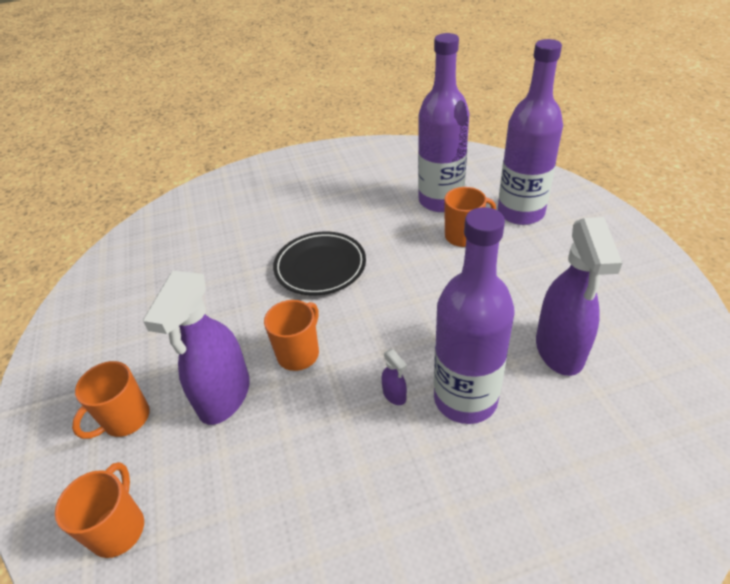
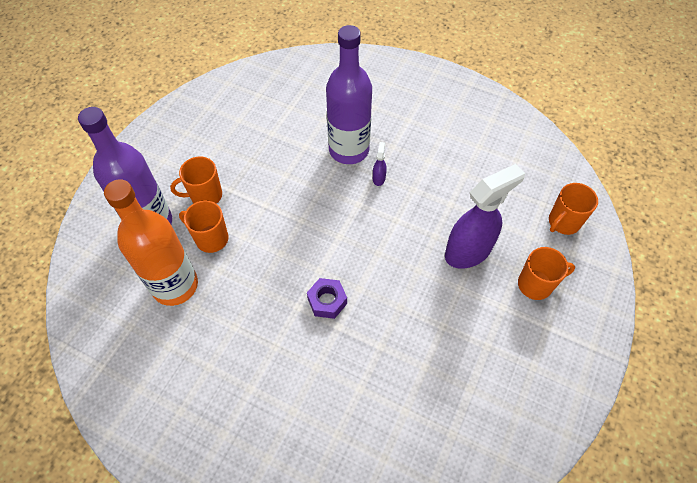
camera: 140 degrees left, 15 degrees up
(299, 353) = (404, 243): orange mug -> orange mug (205, 196)
(320, 267) = (327, 301): black plate -> purple nut
(440, 201) = (175, 285): purple bottle -> orange bottle
(559, 350) = (276, 133): purple spray bottle -> none

